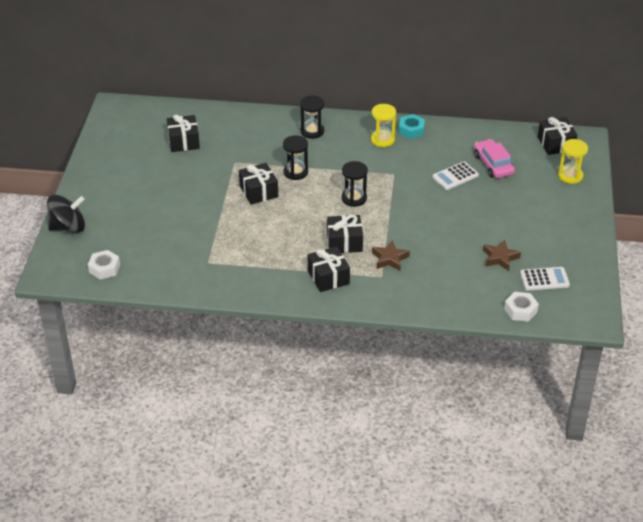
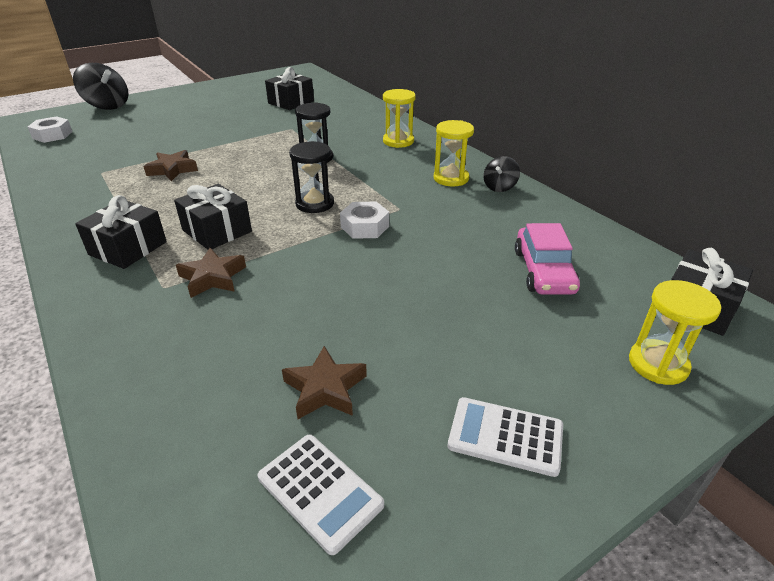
camera: 50 degrees right, 5 degrees down
(241, 233) = (172, 169): none -> brown star
(258, 191) = (257, 153): black gift -> none
(312, 131) = (398, 141): black hourglass -> yellow hourglass
(411, 130) = (499, 187): turquoise nut -> black spinning top
(455, 176) = (466, 252): white calculator -> white calculator (505, 436)
(493, 164) = (543, 271): pink car -> pink car turned 150 degrees clockwise
(520, 310) = (179, 506): white nut -> white nut (365, 227)

